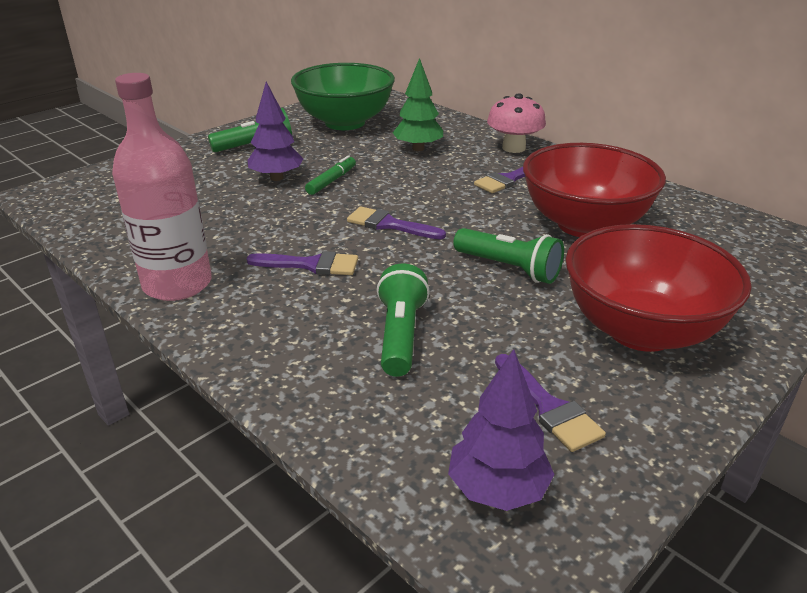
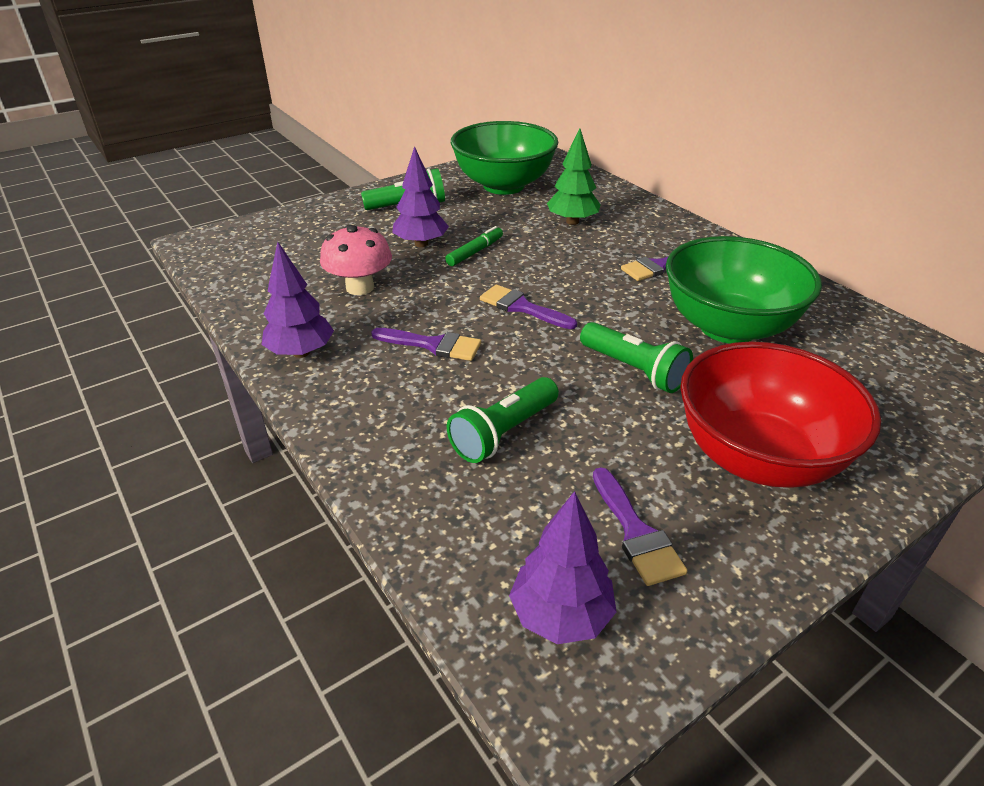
camera: 10 degrees right, 5 degrees up
(177, 284) = (301, 352): pink bottle -> purple tree
(400, 335) = (504, 433): green flashlight -> green flashlight turned 150 degrees counterclockwise
(513, 148) = (674, 229): pink mushroom -> pink mushroom (360, 287)
(584, 225) = (728, 327): red bowl -> green bowl

